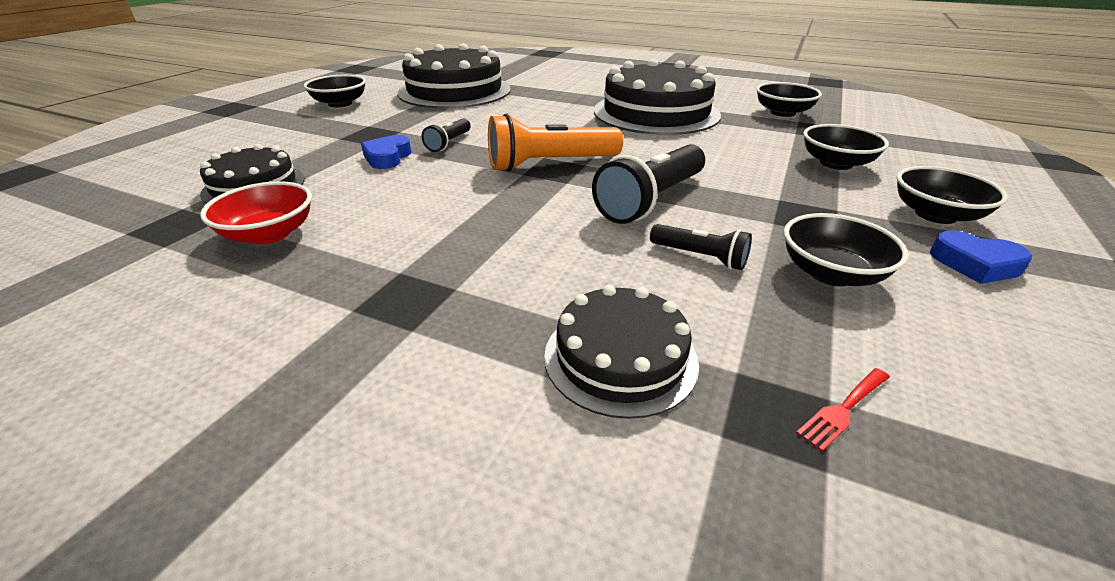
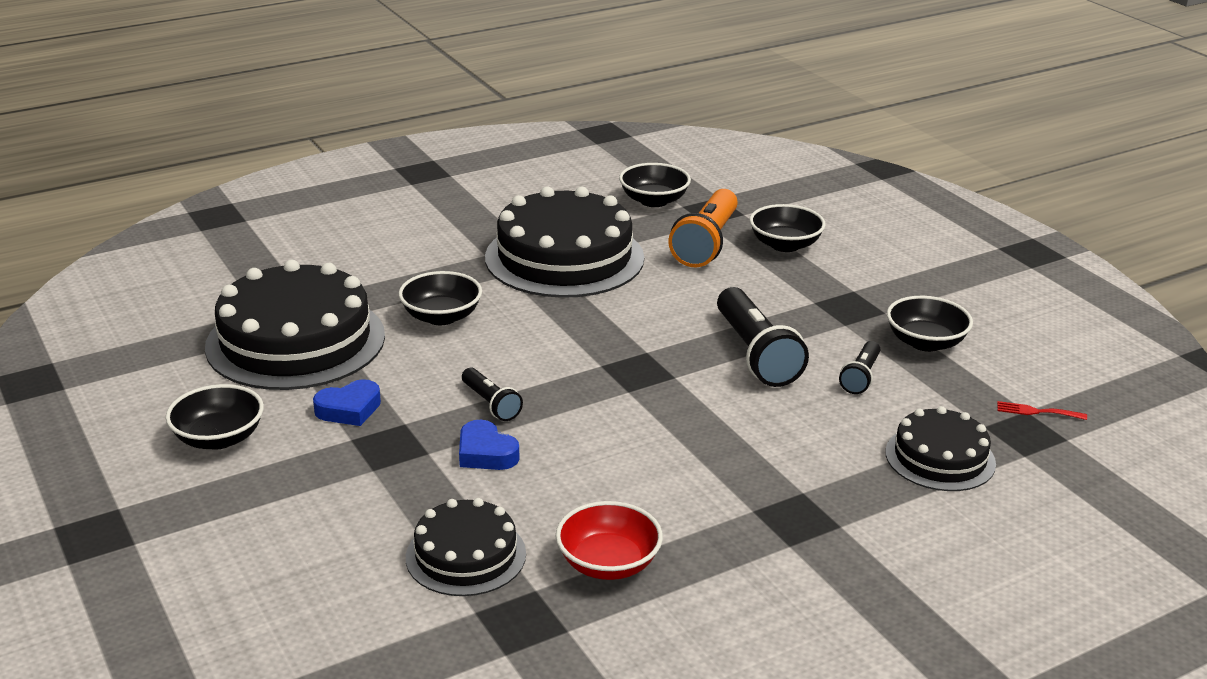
camera: 55 degrees left, 5 degrees down
(550, 164) = (624, 369): orange flashlight -> orange flashlight (706, 243)
(700, 257) = (860, 377): black flashlight -> black flashlight turned 135 degrees clockwise
(843, 410) = (1036, 411): red fork -> red fork turned 105 degrees clockwise
(935, 215) = (898, 262): black bowl -> black bowl (441, 317)
(975, 264) = (962, 291): blue heart -> blue heart (349, 409)

